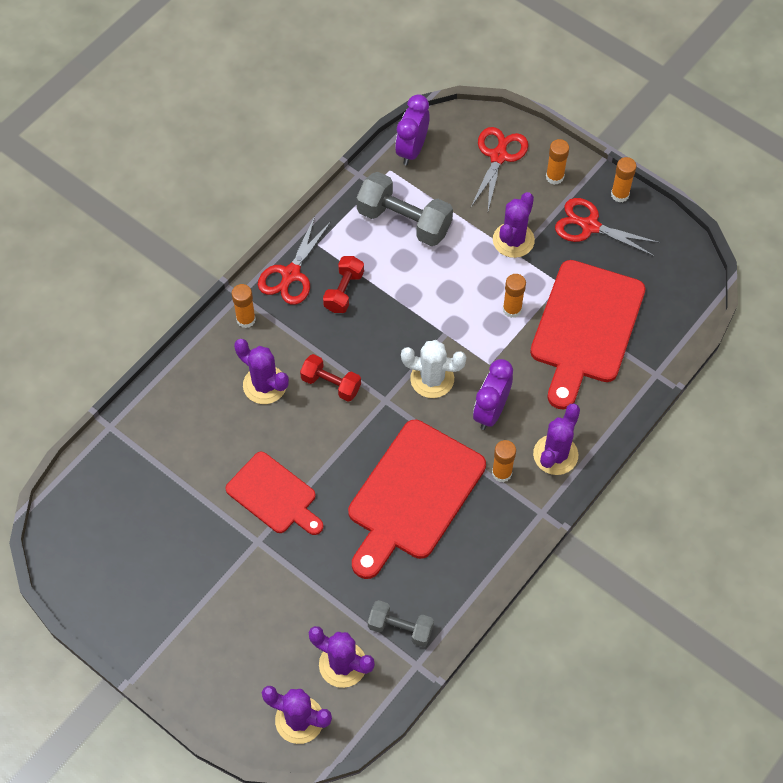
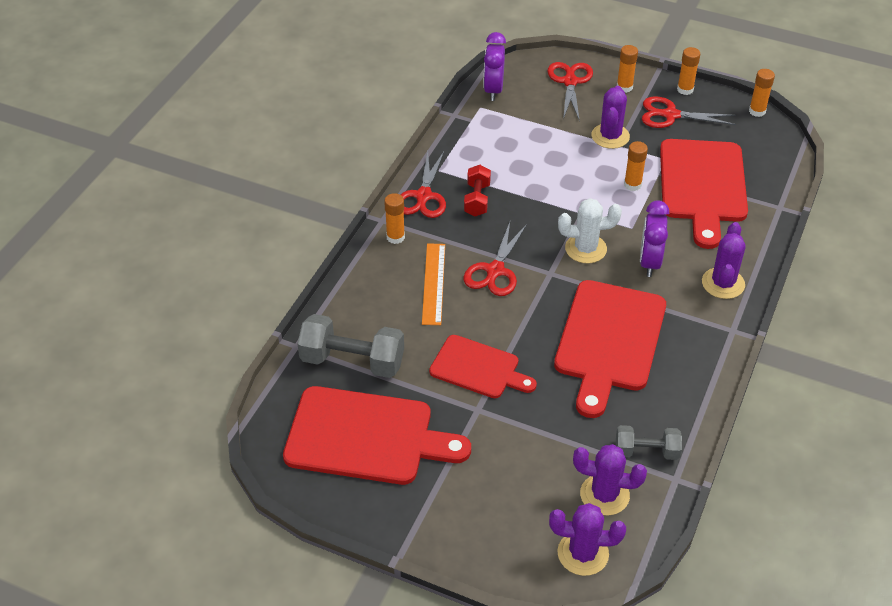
camera: 15 degrees left, 15 degrees down
(144, 545) = (366, 436): none -> red cutting board
(265, 385) = (433, 283): purple cactus -> orange ruler
(331, 384) = (495, 271): red dumbbell -> red scissors
(404, 221) = (509, 140): grey dumbbell -> grey dumbbell (352, 361)
(501, 473) = (682, 307): orange glue stick -> orange glue stick (757, 111)

